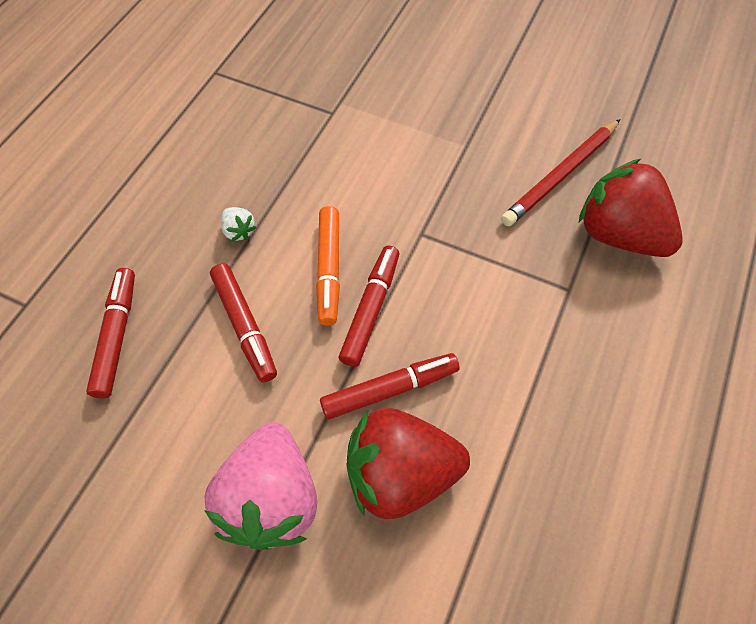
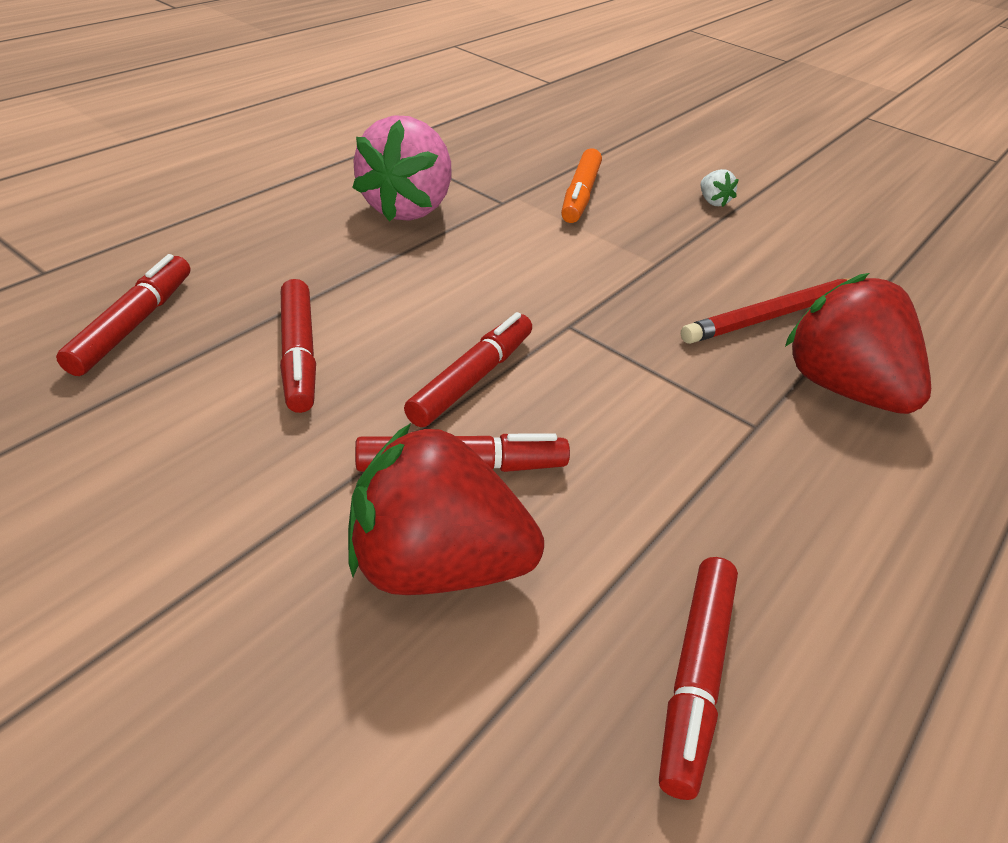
camera: 10 degrees right, 20 degrees down
(239, 231) = (339, 270): white strawberry -> white strawberry (712, 201)
(271, 498) = (232, 542): pink strawberry -> pink strawberry (406, 208)
(329, 270) = (434, 329): orange marker -> orange marker (580, 195)
(572, 502) = (694, 677): none -> red marker

